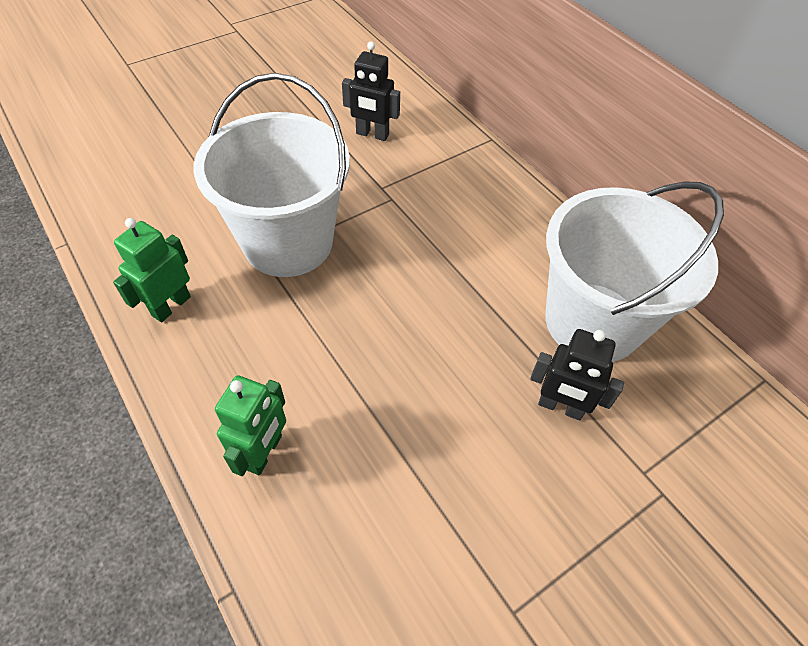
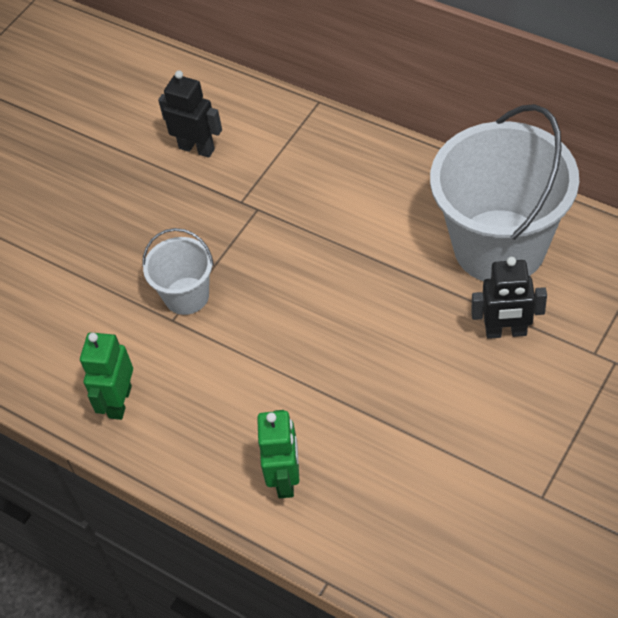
camera: 15 degrees left, 0 degrees up
(288, 242) = (186, 296): white bucket -> white bucket, size x0.49
(372, 134) = (197, 148): black robot -> black robot turned 150 degrees counterclockwise

